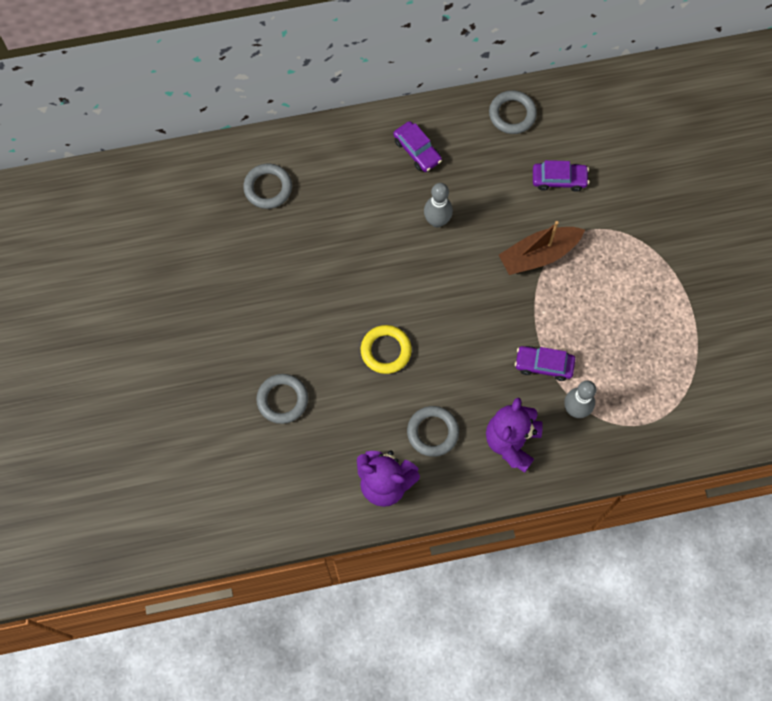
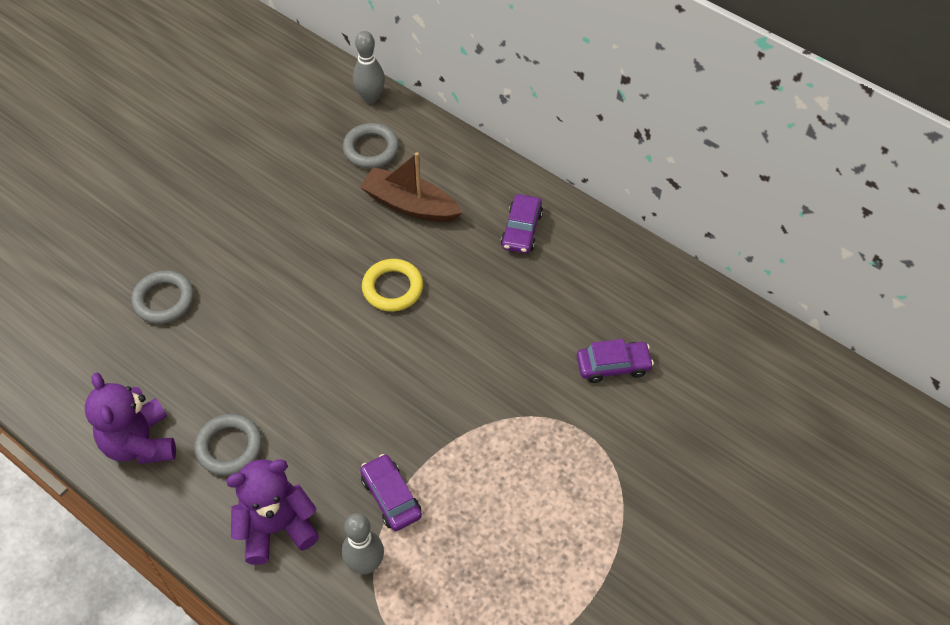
camera: 50 degrees right, 15 degrees down
(386, 350) = (286, 347): yellow ring -> yellow ring (392, 288)
(437, 221) = (464, 295): grey bowling pin -> grey bowling pin (370, 98)
(512, 114) = (641, 278): grey ring -> none
(538, 255) = (511, 406): brown boat -> brown boat (410, 205)
(559, 179) = (613, 366): purple car -> purple car turned 60 degrees counterclockwise

